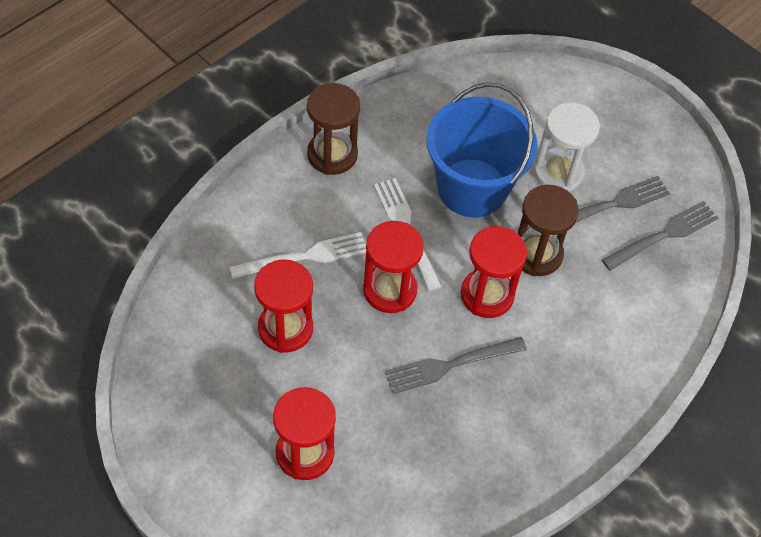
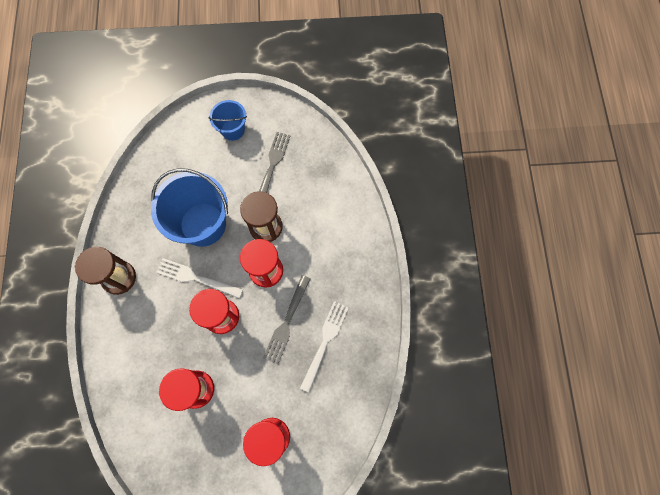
camera: 45 degrees left, 15 degrees up
(304, 257) = (165, 344): white fork -> white fork (325, 342)
(558, 173) = (232, 175): white hourglass -> none
(610, 131) = (233, 130): none -> blue bucket
(663, 235) = (308, 159): grey fork -> none

